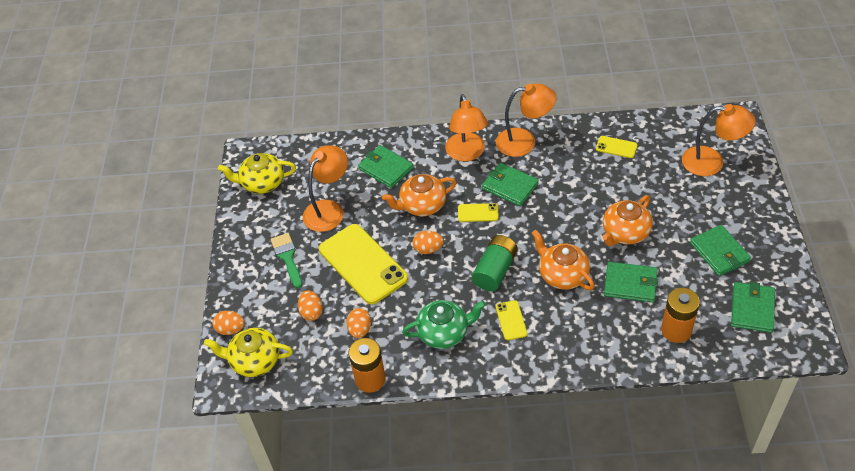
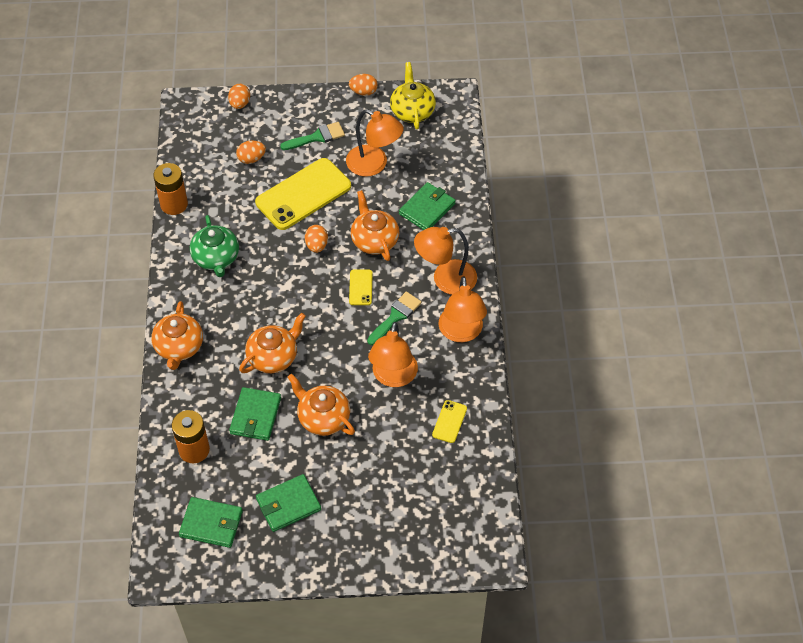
camera: 85 degrees right, 5 degrees up
(254, 361) = (205, 123): yellow teapot -> none
(360, 330) = (228, 195): orange egg -> orange egg (363, 92)
(495, 271) = (284, 300): green battery -> none
(509, 186) = (395, 316): green wallet -> green brush
(511, 320) = (223, 311): yellow phone -> none
(558, 355) = (179, 347): none -> orange teapot
(712, 162) = (421, 517): orange lamp -> orange lamp (393, 377)

